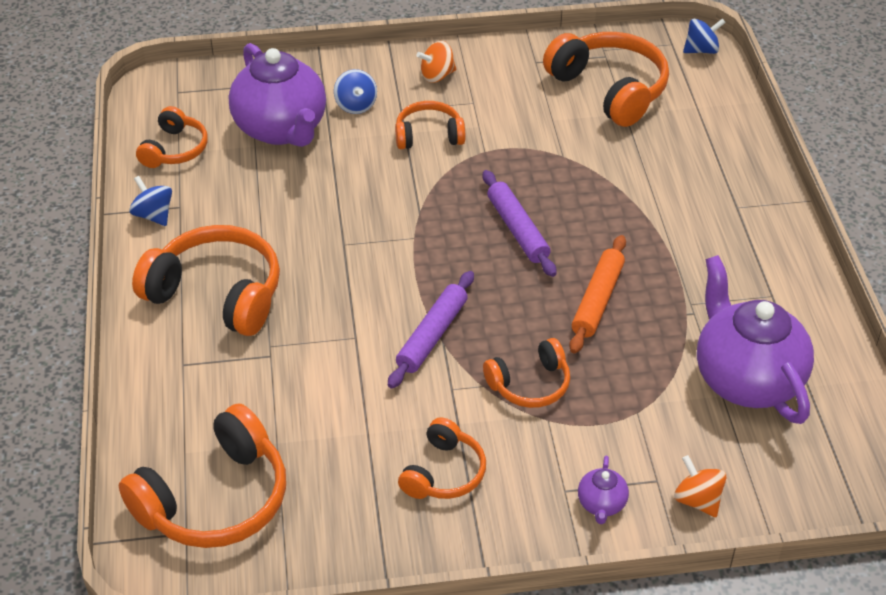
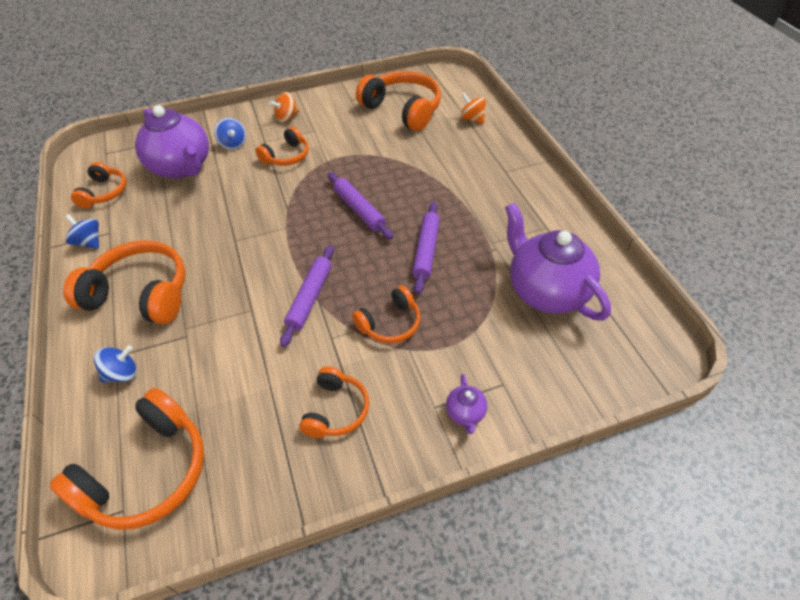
camera: 10 degrees left, 5 degrees up
(428, 135) = (286, 156): orange headphones -> orange headphones turned 150 degrees clockwise
(597, 300) = (426, 251): orange rolling pin -> purple rolling pin
(697, 500) = (538, 395): orange spinning top -> orange spinning top (472, 119)
(701, 50) = (456, 78): blue spinning top -> blue spinning top (122, 374)

